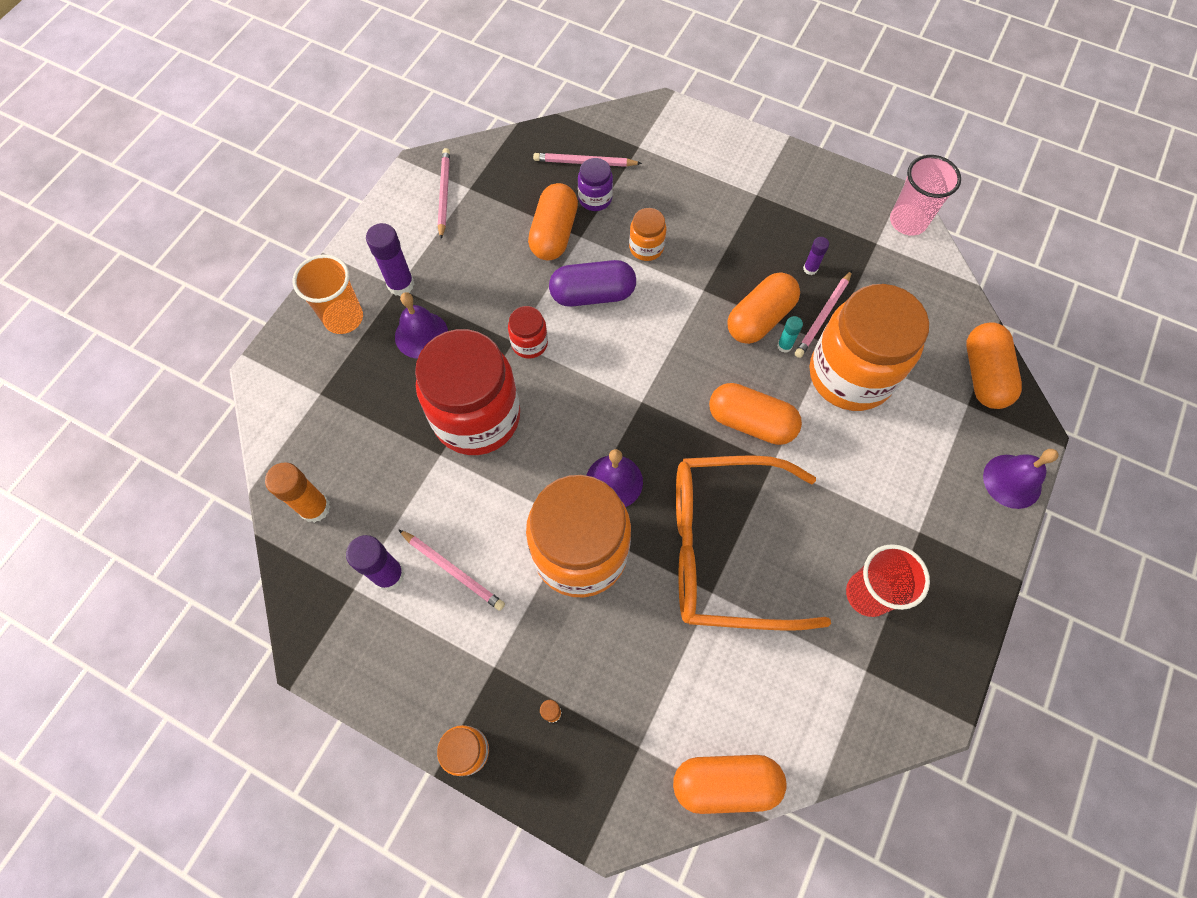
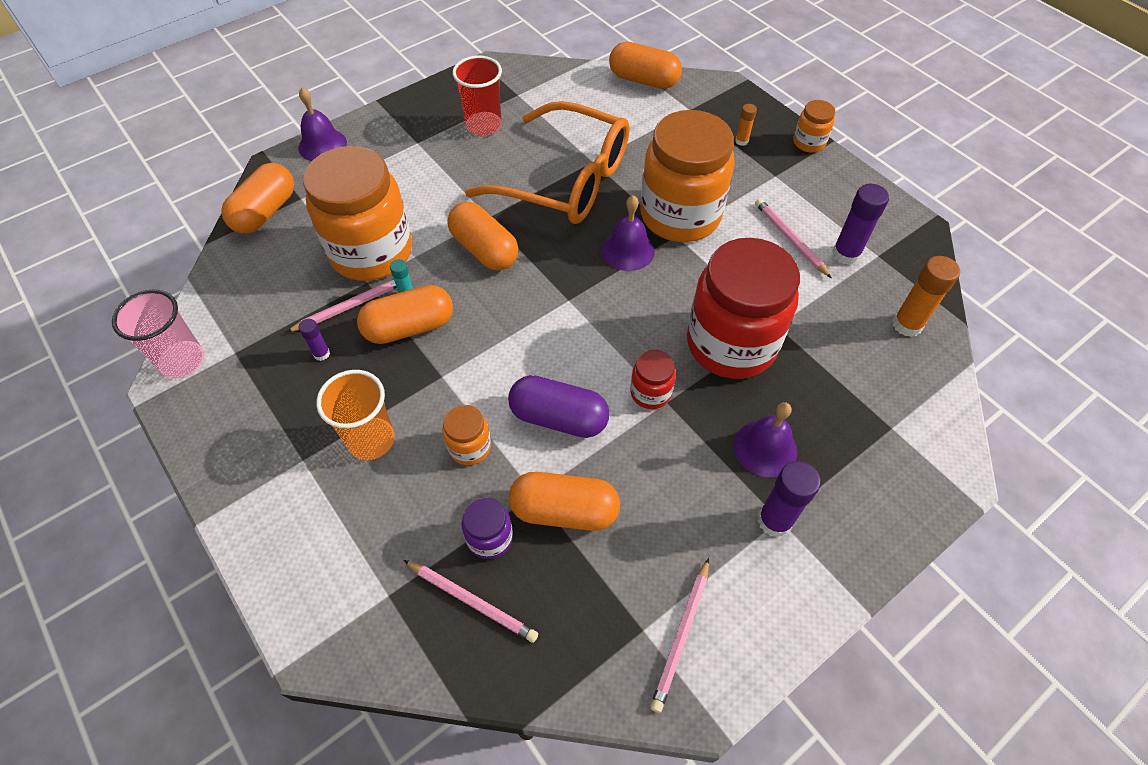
camera: 155 degrees left, 10 degrees down
(343, 318) = (853, 505): orange cup -> orange cup (371, 440)
(554, 233) = (564, 510): orange capsule -> orange capsule turned 60 degrees clockwise

